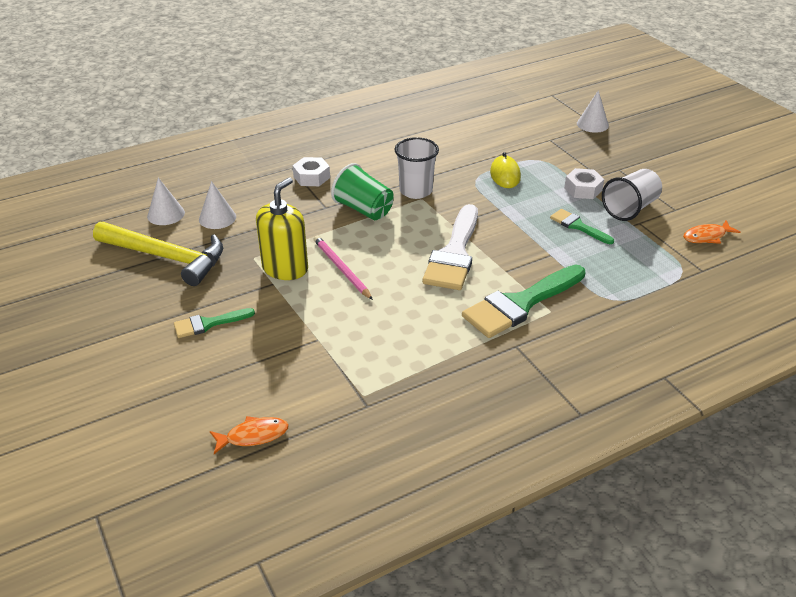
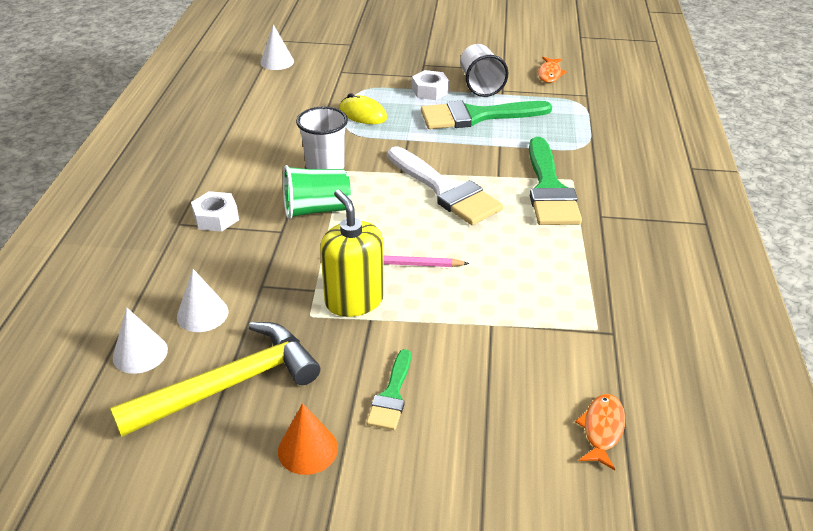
camera: 55 degrees left, 0 degrees up
(137, 311) = (308, 449): none -> orange cone
(578, 226) = (476, 116): green brush -> green brush, size x1.91
(592, 124) = (346, 45): white cone -> white cone (277, 62)

